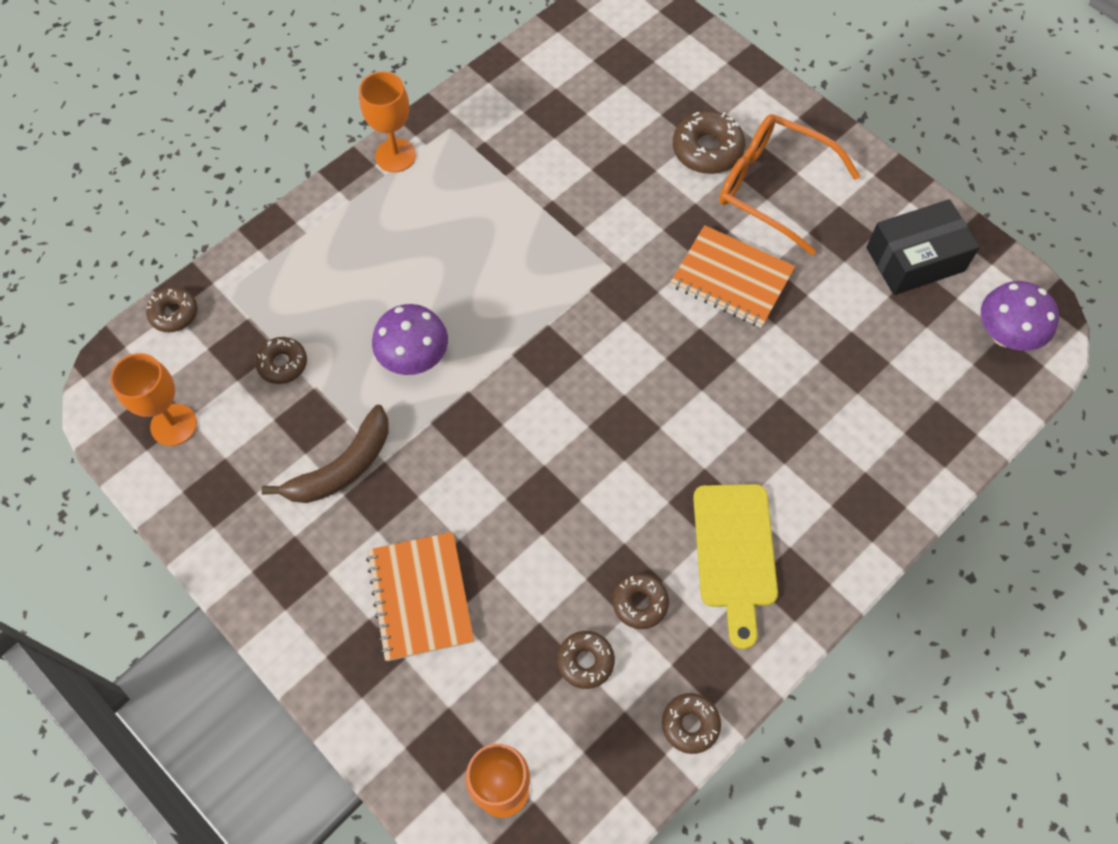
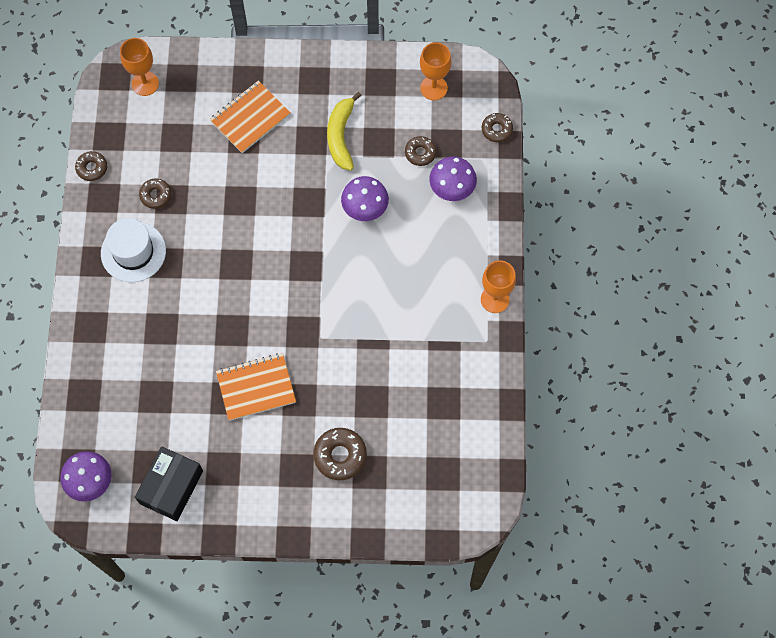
camera: 135 degrees right, 5 degrees up
(300, 295) = (452, 189): none -> purple mushroom
(342, 467) = (341, 136): brown banana -> yellow banana
(420, 597) = (250, 118): orange notebook -> orange notebook turned 75 degrees counterclockwise
(585, 661) = (157, 154): brown donut -> none
(735, 553) = (133, 252): yellow cutting board -> white hat
(773, 187) = (283, 464): orange glasses -> none

